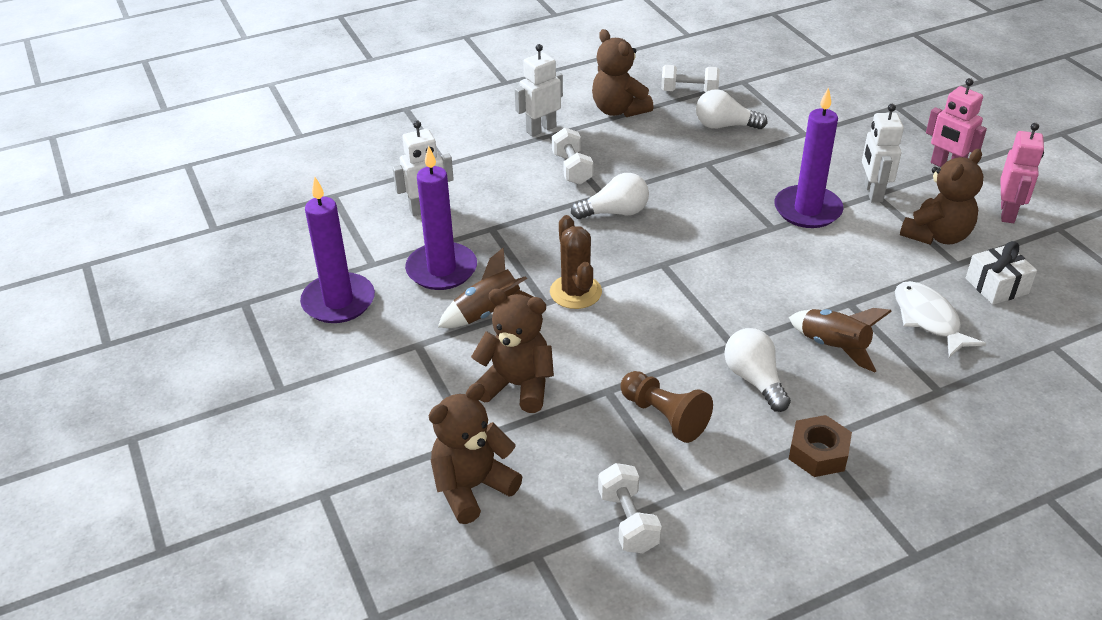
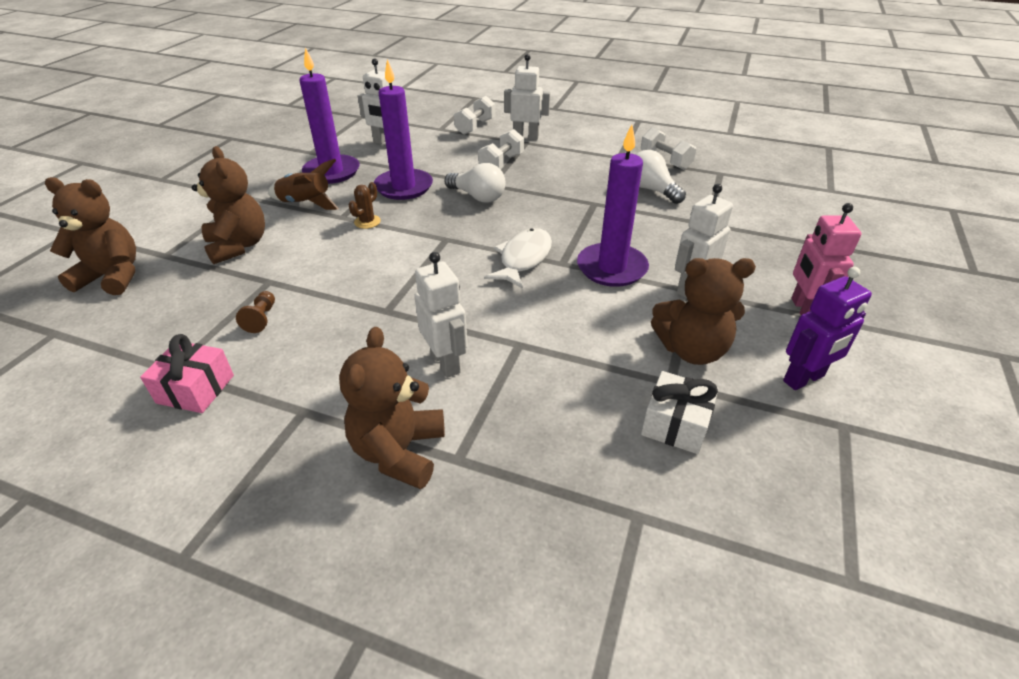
camera: 45 degrees right, 0 degrees up
(338, 301) = (262, 159): purple candle -> purple candle (404, 187)
(575, 292) = (367, 222): brown cactus -> brown cactus, size x0.58
(619, 110) = (594, 149): brown teddy bear -> brown teddy bear (399, 451)
(628, 521) = (118, 357): white dumbbell -> white dumbbell (475, 127)
(664, 416) = (261, 318): brown pawn -> brown pawn, size x0.57
(727, 488) = (196, 389): none -> pink gift
(754, 380) = (353, 340): white light bulb -> none
(818, 453) = (287, 420): brown nut -> none
(833, 347) = (446, 362): brown rocket -> white robot
(928, 319) = (558, 402): white fish -> white fish (523, 259)
(1008, 213) = (804, 379): pink robot -> purple robot

